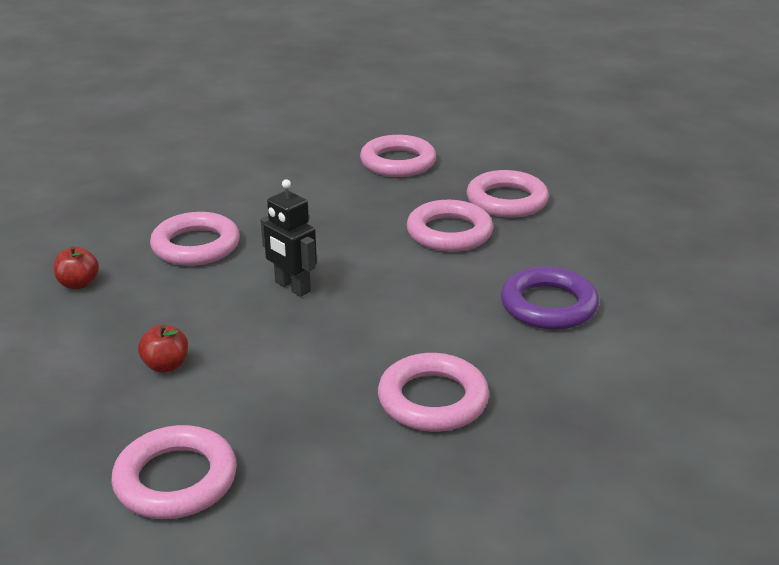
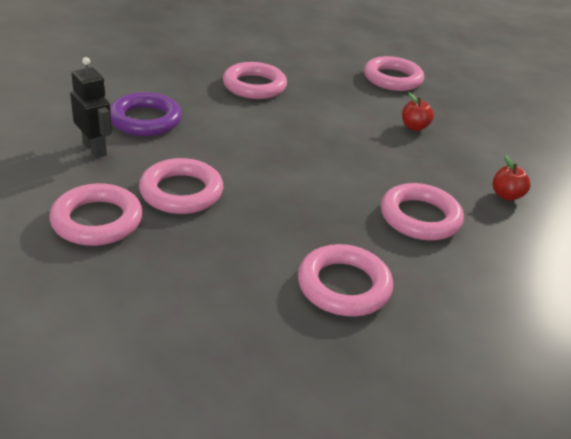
camera: 175 degrees left, 5 degrees up
(292, 287) = (332, 164): black robot -> black robot (95, 149)
(398, 162) = (186, 308): pink ring -> pink ring (344, 286)

